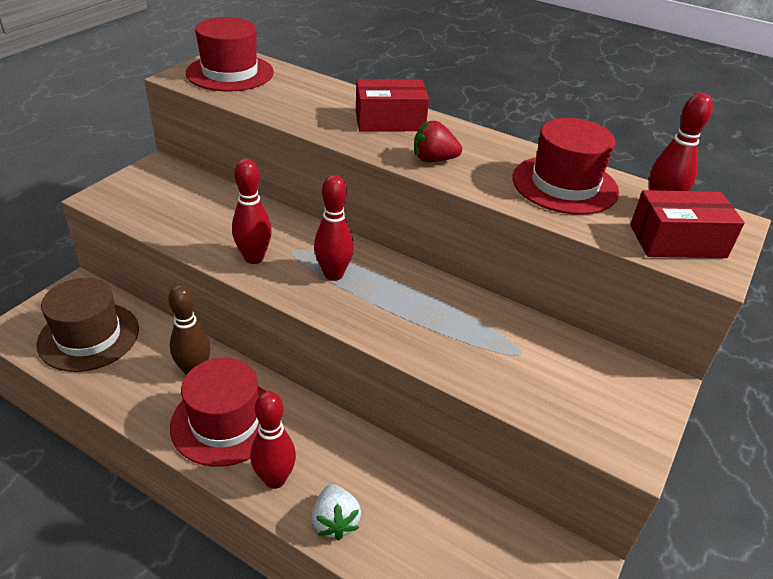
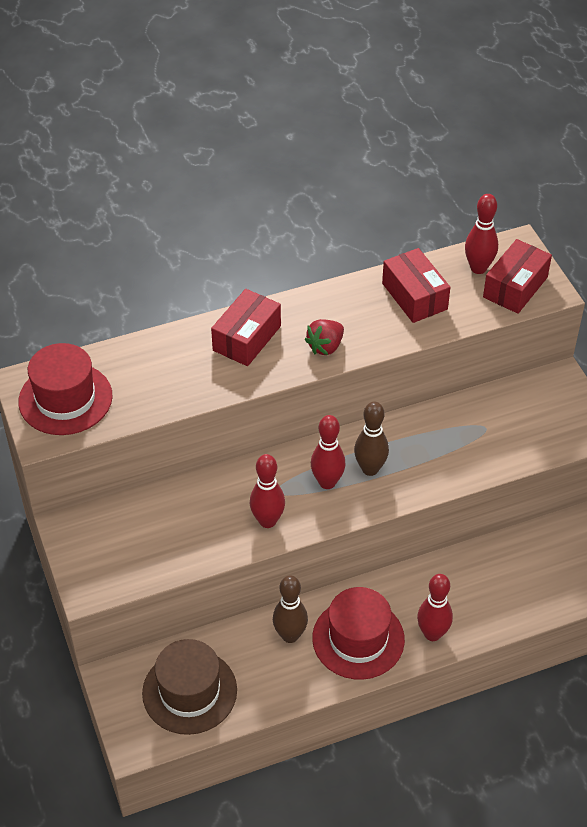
camera: 50 degrees left, 10 degrees up
(335, 521) = (489, 618): white strawberry -> none
(377, 294) = (370, 469): none -> brown bowling pin
(564, 185) = (414, 296): red hat -> red box

